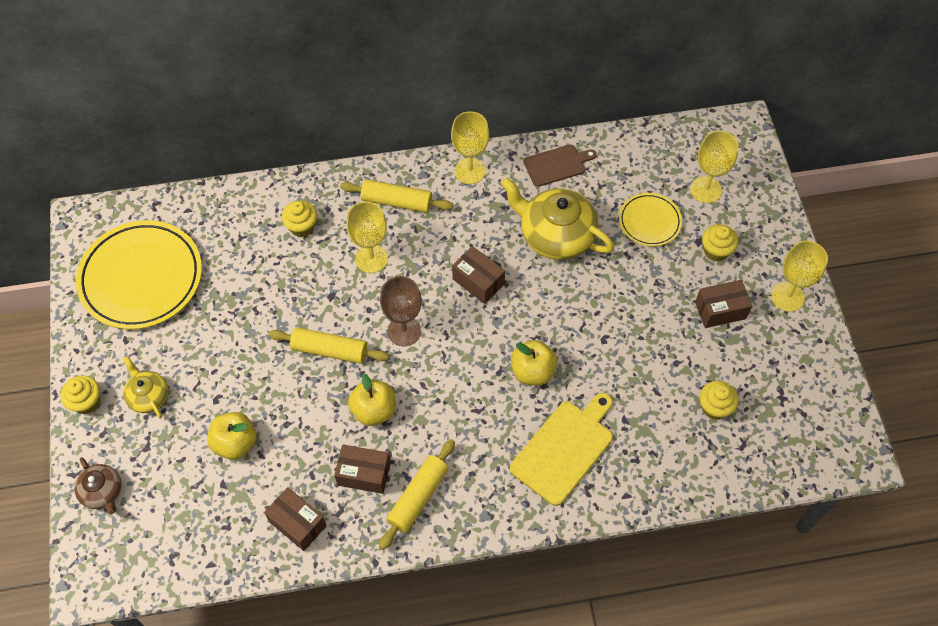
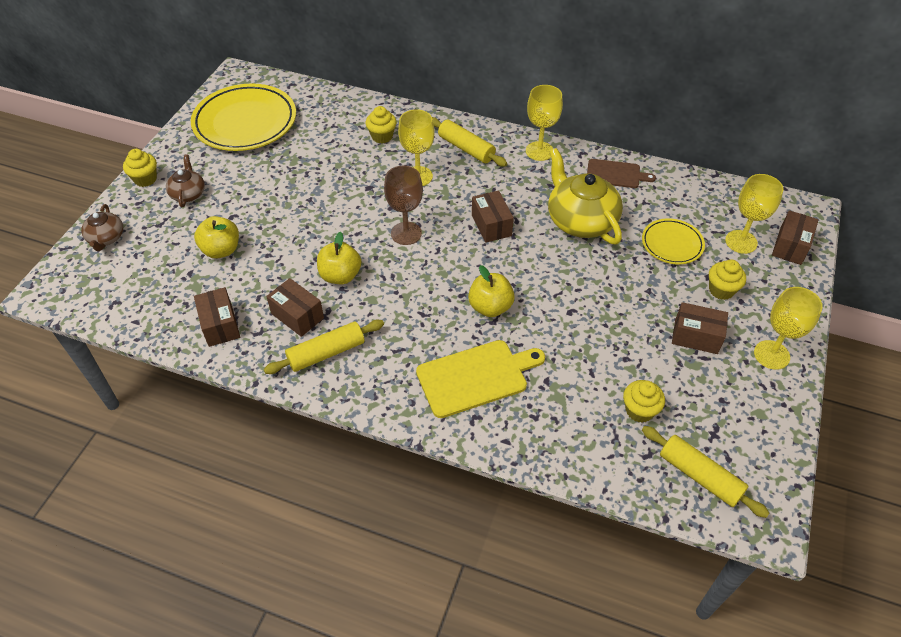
camera: 30 degrees right, 10 degrees down
(148, 396) = (188, 193): yellow teapot -> brown teapot
(329, 350) = (339, 221): yellow rolling pin -> yellow rolling pin (699, 476)
(748, 174) = (790, 246): none -> brown box

